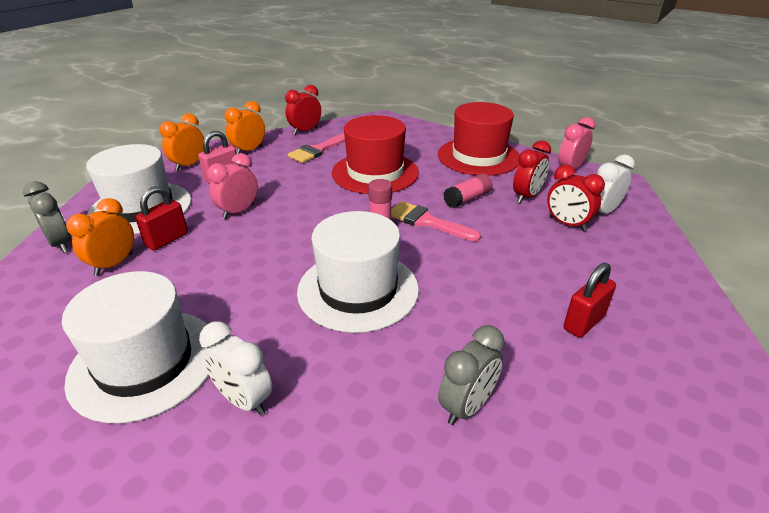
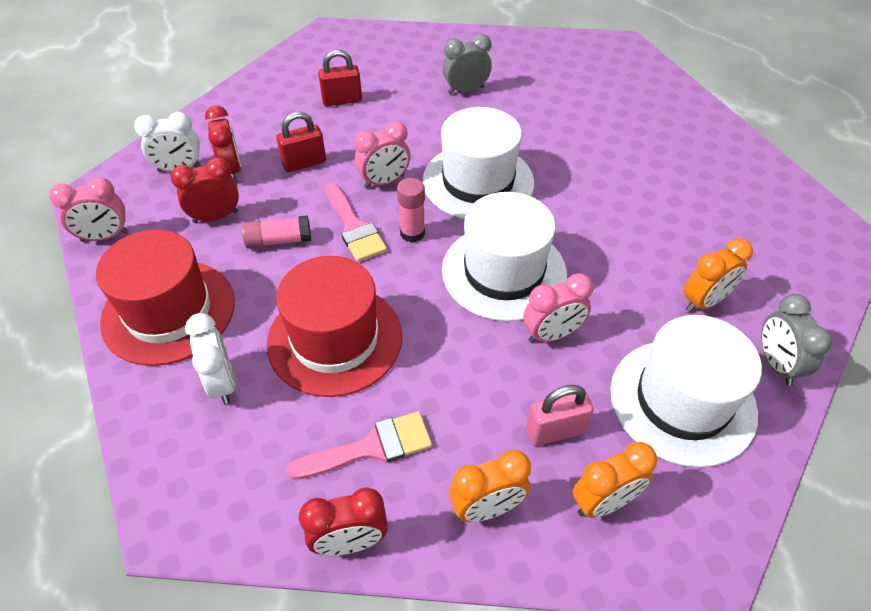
camera: 150 degrees left, 15 degrees up
(145, 362) = (664, 185): white hat -> white hat (504, 272)
(167, 240) = (646, 318): red padlock -> red padlock (304, 163)
(244, 400) = (597, 138): white clock -> white clock (222, 383)
(441, 259) = (384, 181): none -> pink clock

